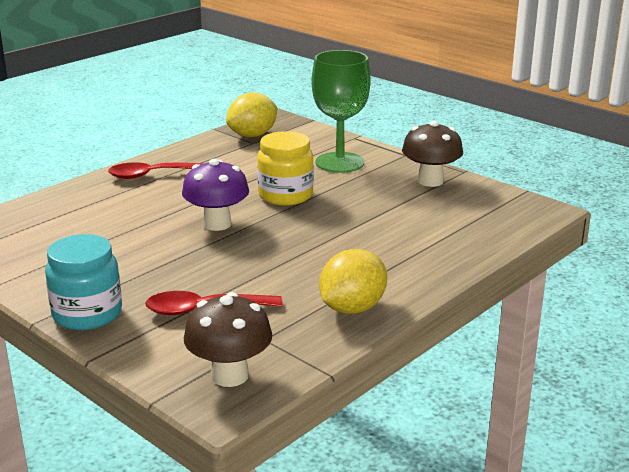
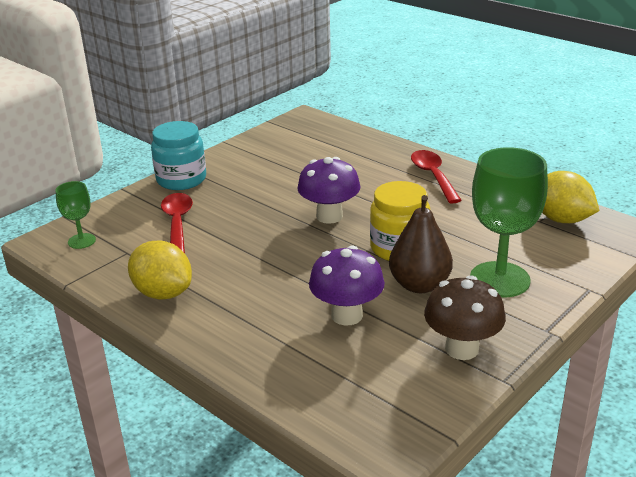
camera: 90 degrees right, 5 degrees up
(230, 375) = (81, 241): brown mushroom -> green goblet
(345, 190) = (419, 285): none -> brown pear
(389, 219) = (347, 315): none -> purple mushroom

